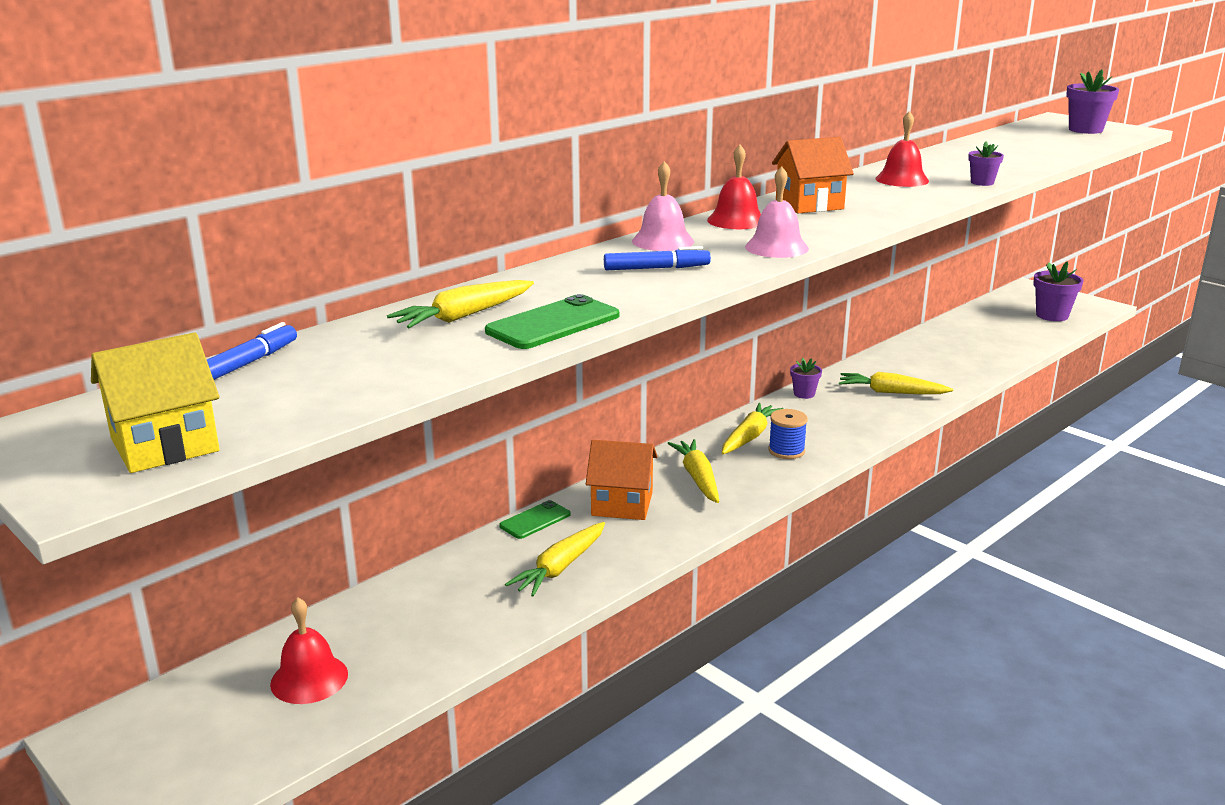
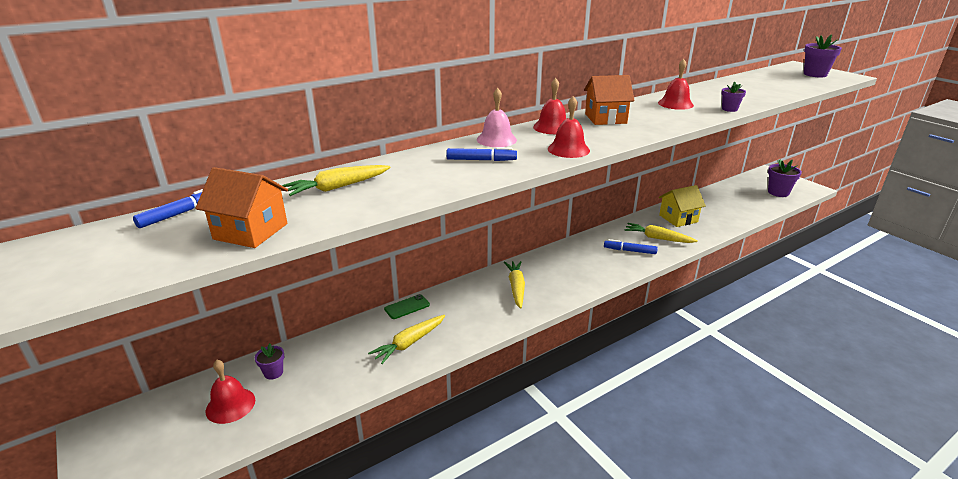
camera: 10 degrees right, 5 degrees up
(165, 445) = (83, 274): yellow house -> yellow house (678, 218)
(553, 324) = (390, 198): green phone -> none
(622, 504) = (463, 301): orange house -> orange house (250, 231)
(749, 437) = (558, 261): yellow carrot -> none
(776, 247) = (568, 149): pink bell -> red bell
(786, 451) = (578, 274): blue spool -> none
(804, 394) = (601, 234): purple flower pot -> purple flower pot (273, 373)
(854, 413) = (629, 251): none -> blue marker

